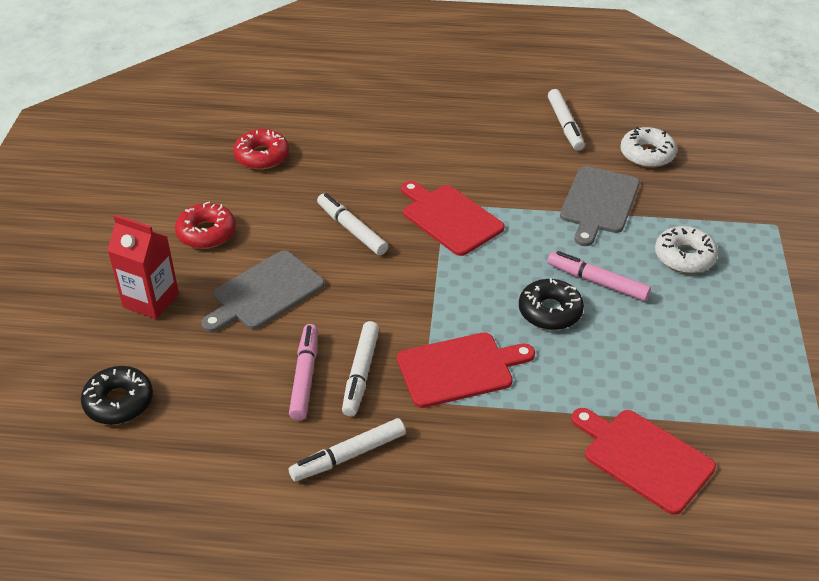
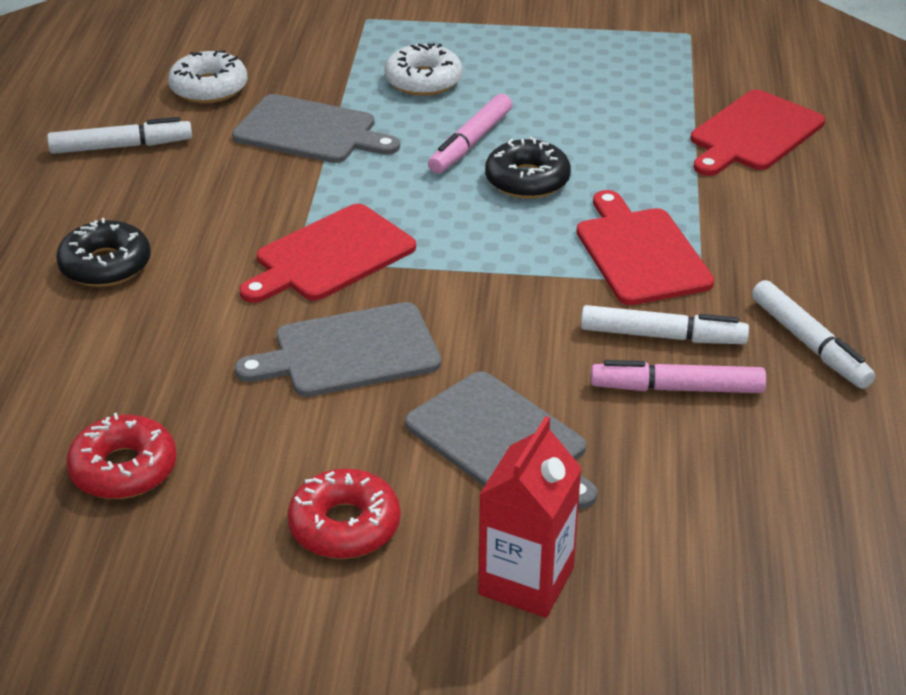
camera: 90 degrees left, 5 degrees down
(119, 402) = (767, 591): black donut -> black donut (105, 265)
(352, 229) = (349, 352): white marker -> grey cutting board

